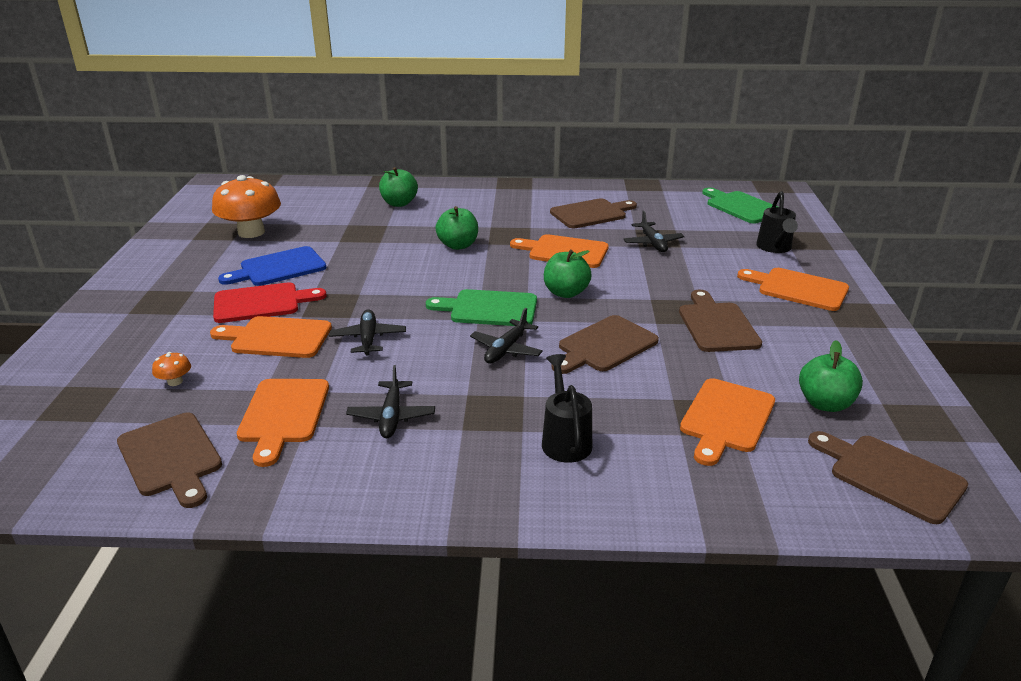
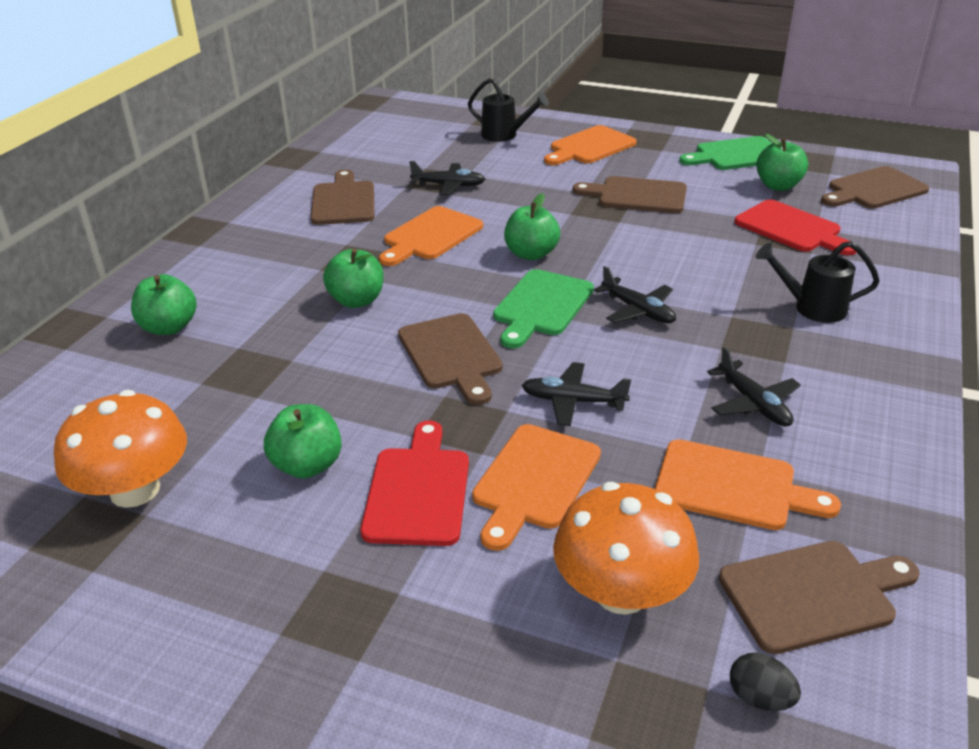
camera: 70 degrees left, 5 degrees up
(83, 440) = (759, 698): none -> black egg
(175, 382) = (621, 592): orange mushroom -> orange mushroom, size x2.46
(279, 268) = (307, 465): blue cutting board -> green apple
(391, 417) = (753, 404): black plane -> black plane turned 45 degrees clockwise
(605, 346) = (653, 255): brown cutting board -> brown cutting board (451, 355)
(726, 418) = (791, 228): orange cutting board -> red cutting board
(741, 207) = (401, 126): green cutting board -> green cutting board (736, 155)

